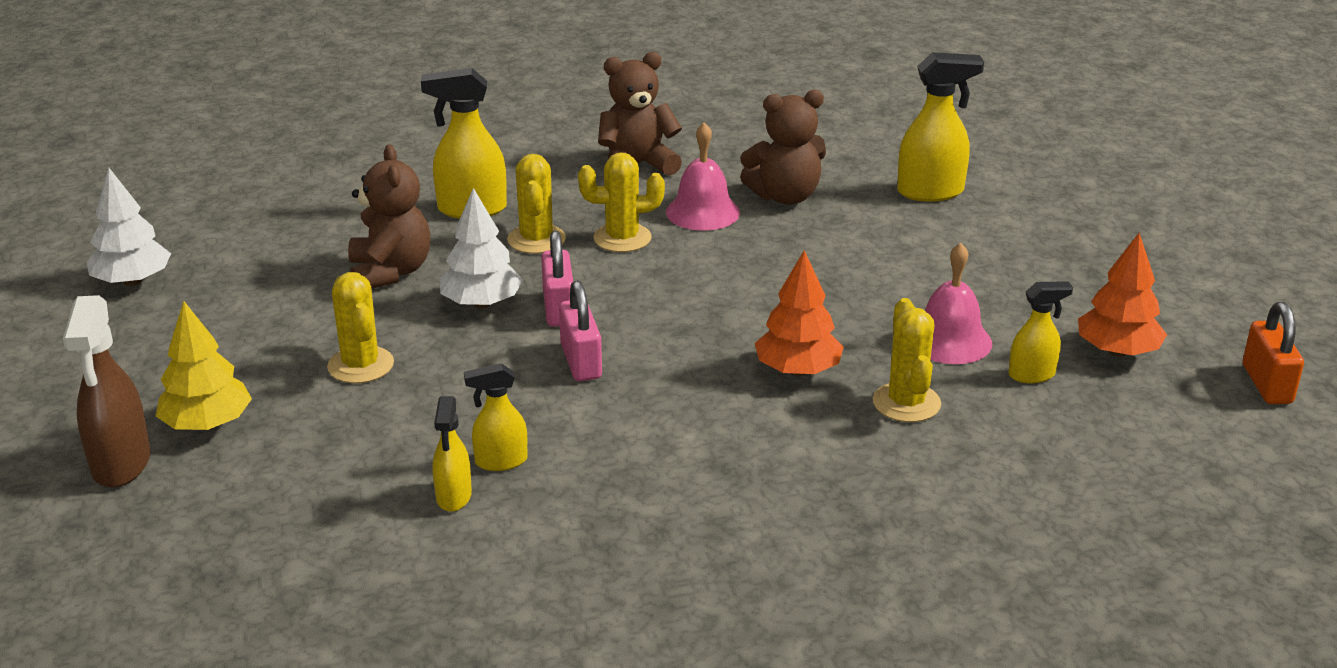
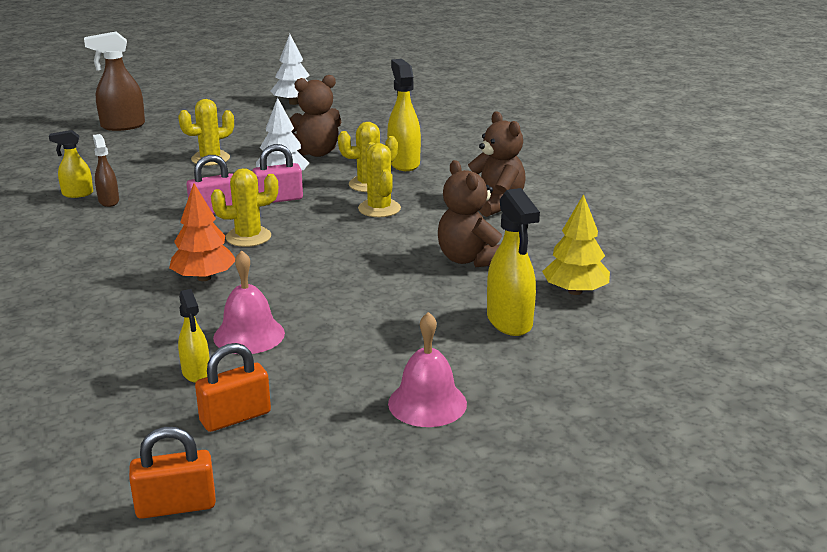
camera: 80 degrees right, 5 degrees down
(207, 424) = (154, 136): yellow tree -> yellow tree (575, 291)
(500, 461) = (108, 201): yellow spray bottle -> brown spray bottle
(702, 212) = (429, 231): pink bell -> pink bell (427, 403)
(906, 403) = (158, 319): yellow cactus -> yellow cactus (248, 237)
(1117, 351) = (235, 417): orange tree -> orange padlock

